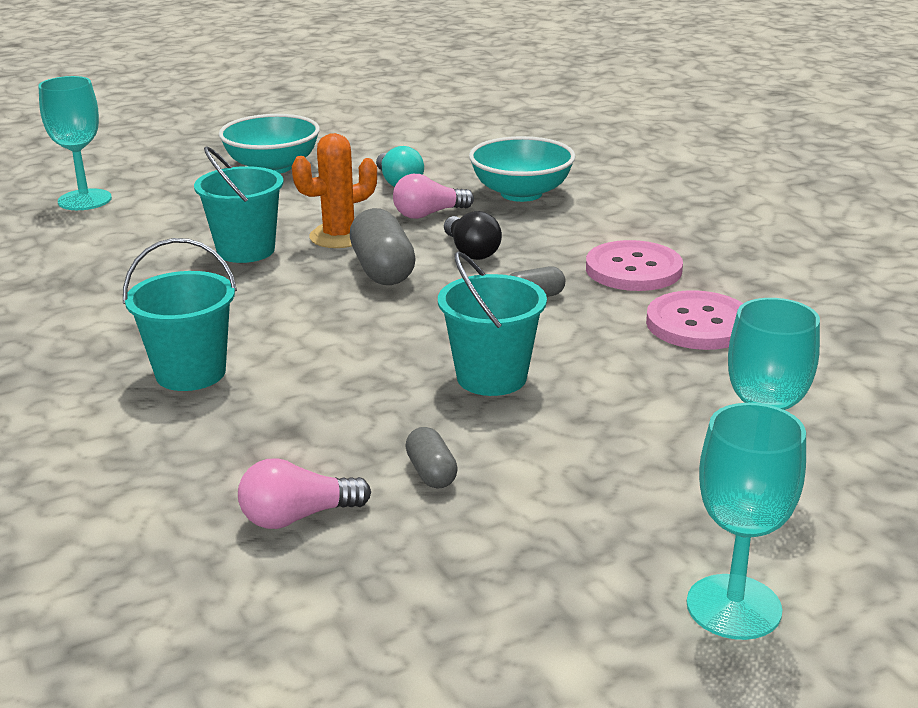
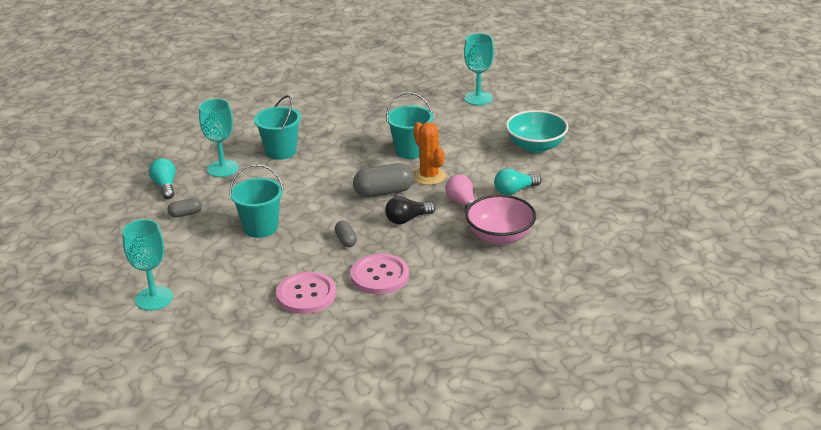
camera: 90 degrees right, 5 degrees up
(297, 517) = (165, 186): pink light bulb -> turquoise light bulb
(521, 193) = (500, 236): turquoise bowl -> pink bowl
(733, 607) = (74, 283): turquoise goblet -> turquoise goblet (223, 168)

